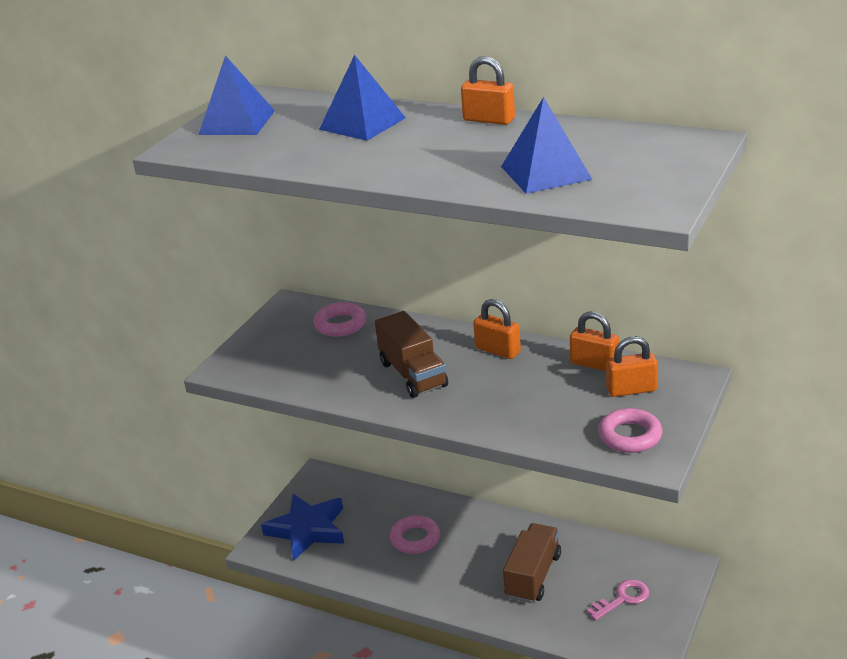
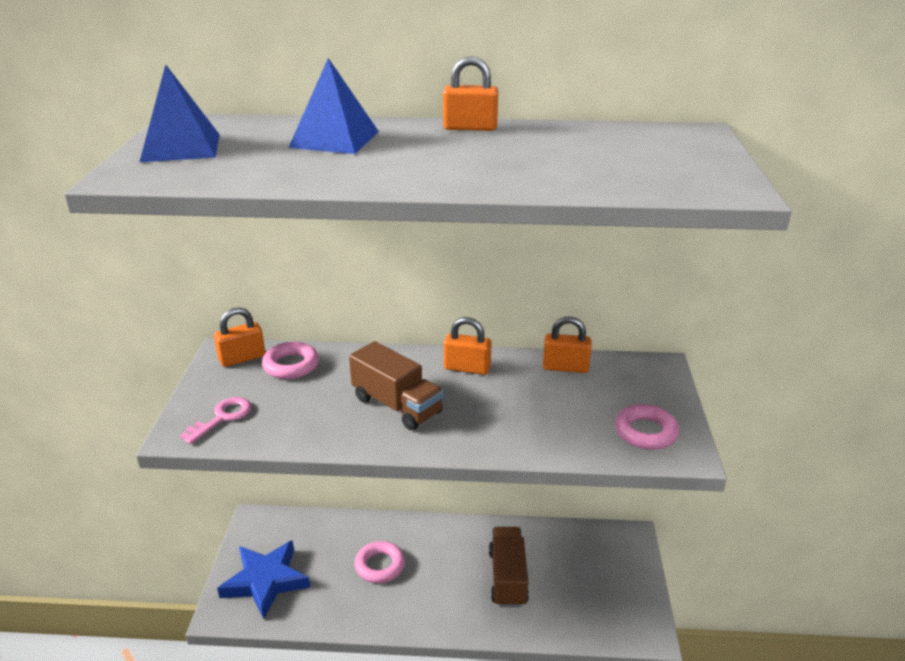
camera: 25 degrees left, 0 degrees up
(546, 173) = (582, 168): blue pyramid -> none
(623, 598) = (597, 581): pink key -> pink key (222, 418)
(631, 390) = (615, 386): orange padlock -> orange padlock (242, 358)

